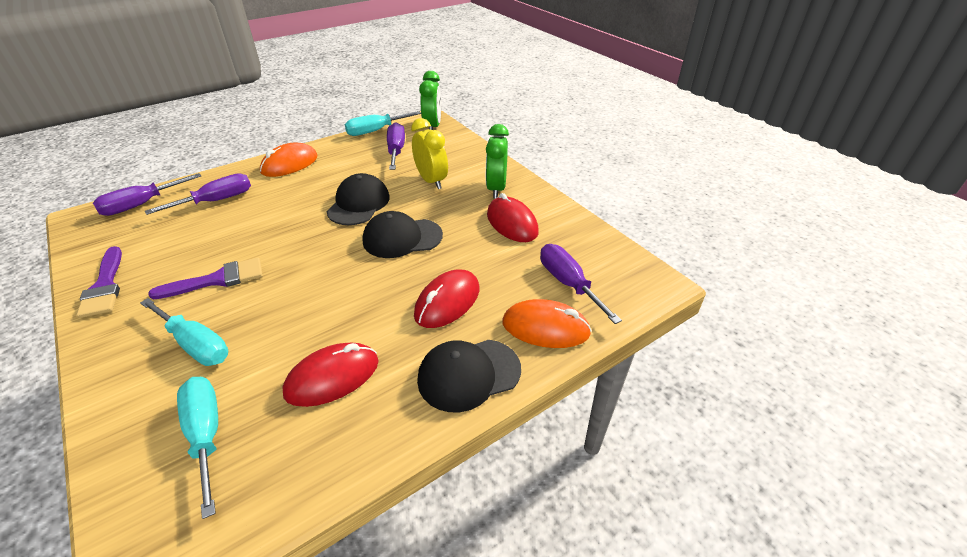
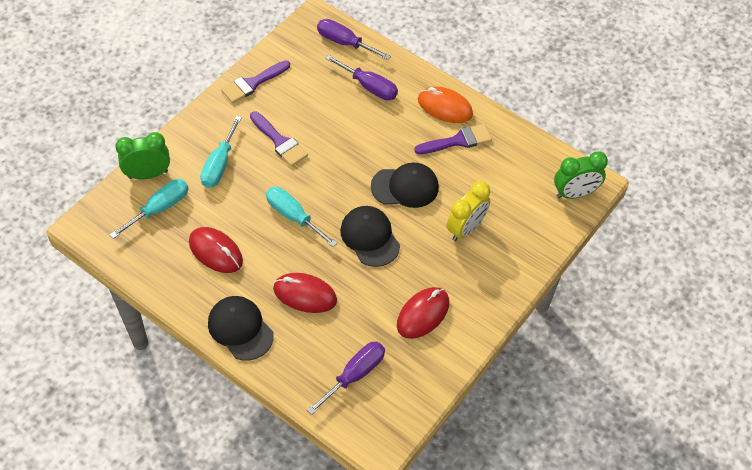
camera: 70 degrees right, 15 degrees up
(333, 165) = (458, 141): none -> purple brush
(375, 131) = (539, 146): turquoise screwdriver -> turquoise screwdriver (293, 216)
(396, 150) = (508, 180): purple screwdriver -> none
(496, 188) = (475, 287): green clock -> green clock (148, 174)
(545, 328) = (298, 367): orange mouse -> none

